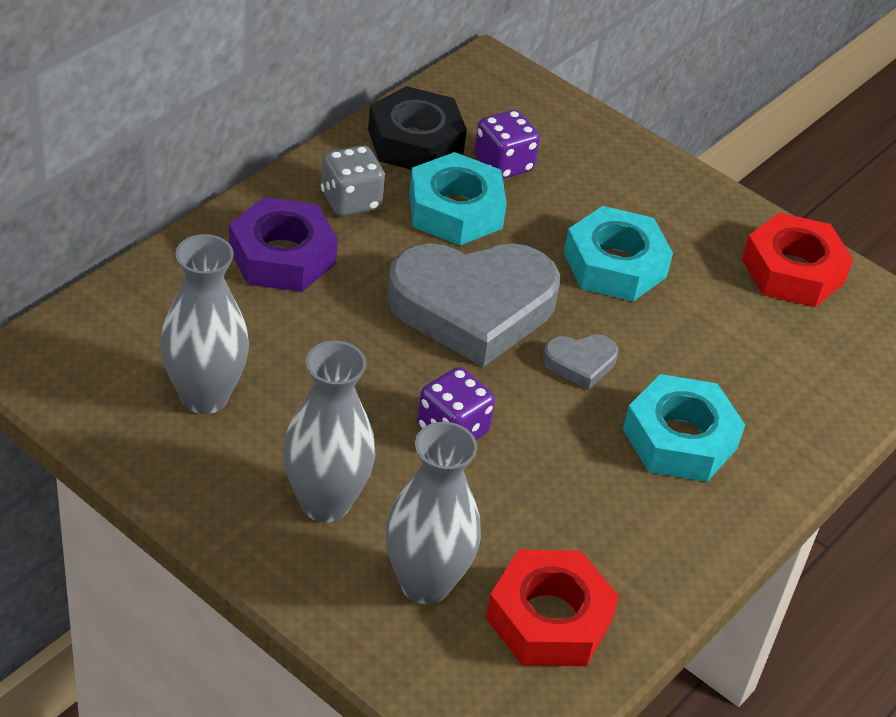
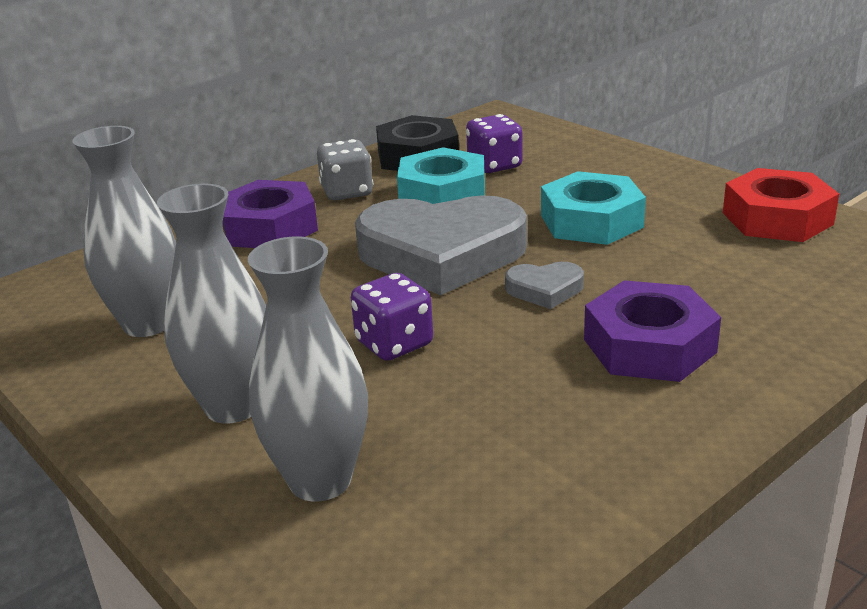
camera: 15 degrees right, 15 degrees down
(549, 619) = (464, 517): red nut -> none
(679, 439) = (649, 346): turquoise nut -> purple nut

